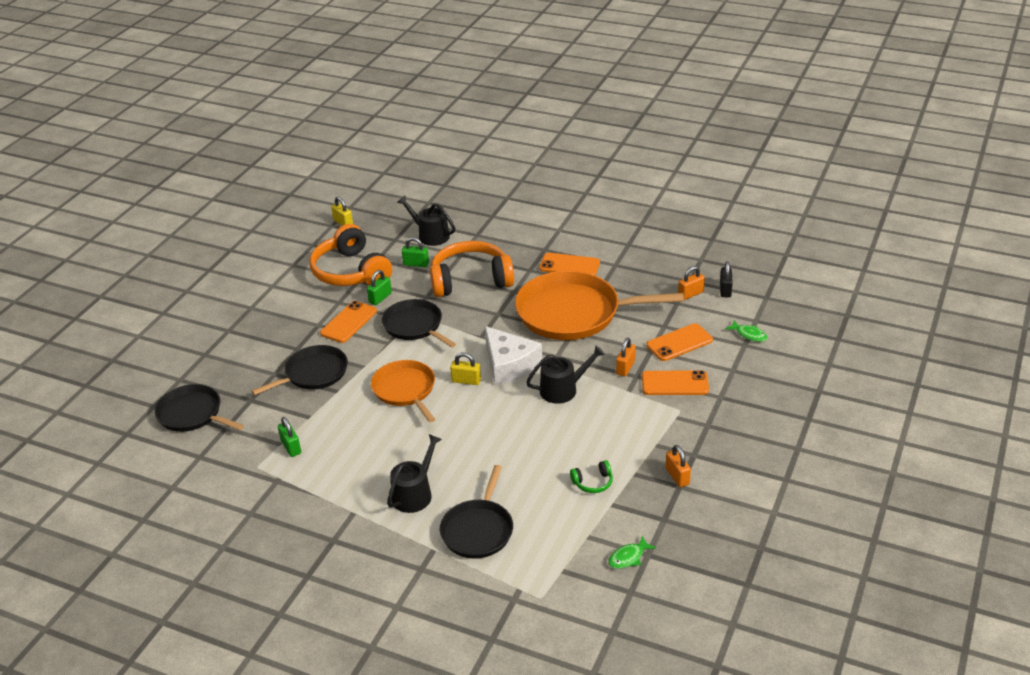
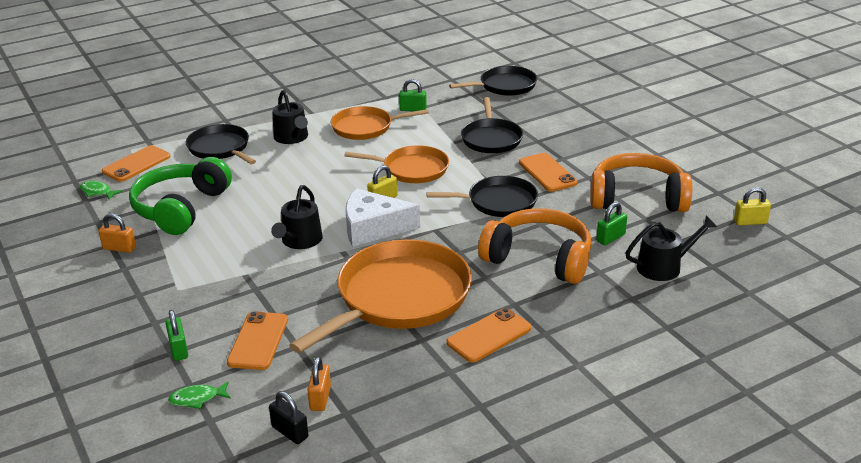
camera: 125 degrees right, 5 degrees down
(353, 457) = (365, 127): none -> orange pan
(380, 298) = (569, 199): green padlock -> green padlock (178, 349)
(470, 280) = (539, 259): orange headphones -> orange headphones turned 90 degrees counterclockwise
(593, 482) = (181, 208): green headphones -> green headphones, size x2.47
(625, 367) = (275, 288): orange padlock -> none
(628, 557) = (97, 192): green fish -> green fish turned 60 degrees counterclockwise
(675, 383) = (211, 305): orange phone -> orange phone (136, 164)

